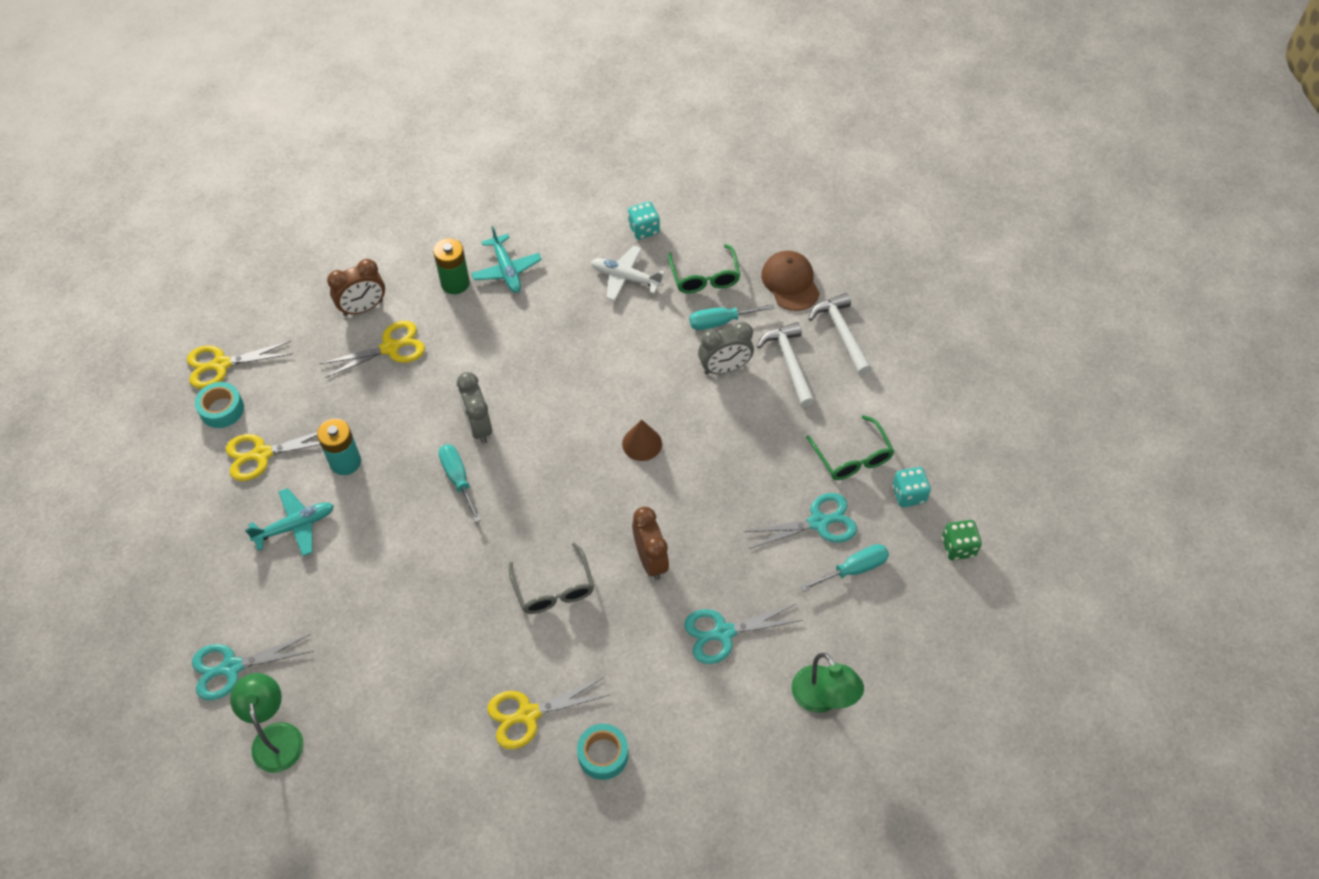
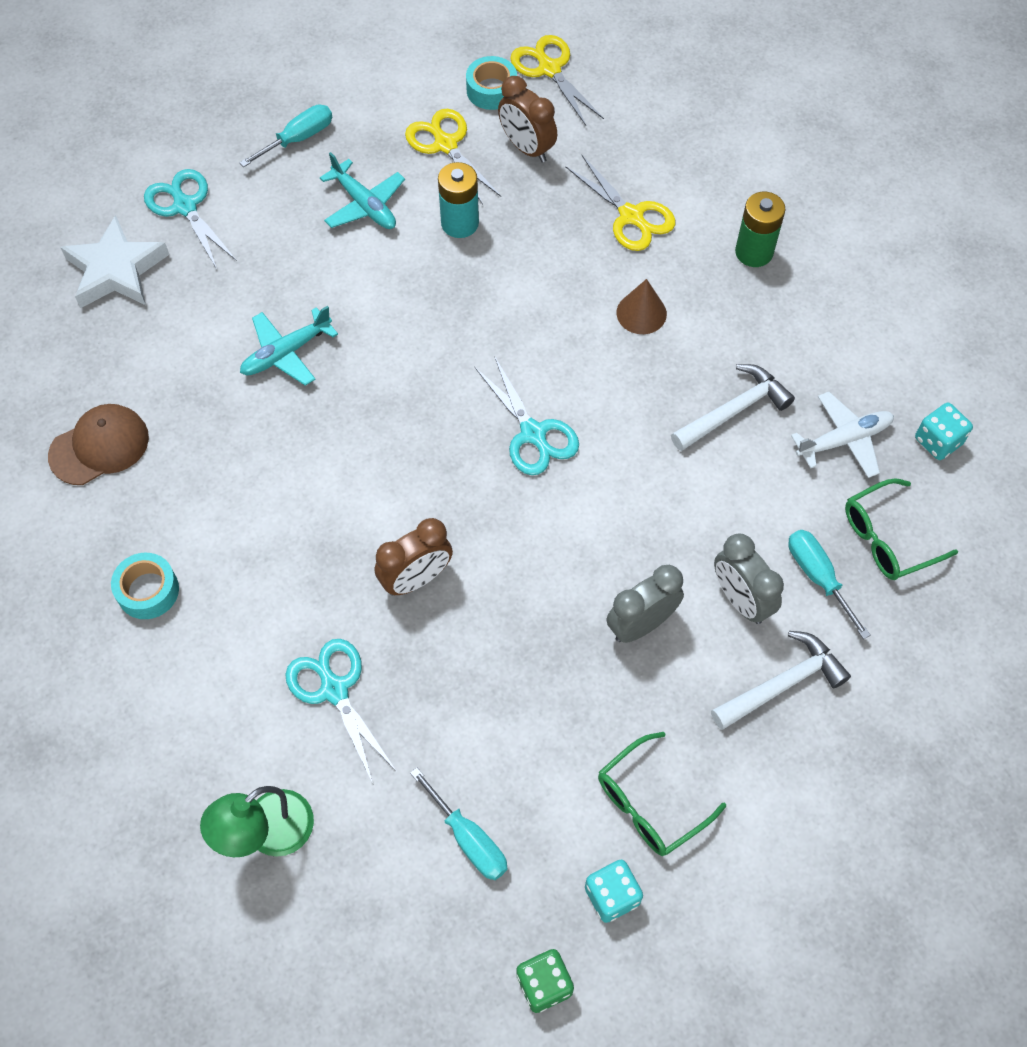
camera: 75 degrees right, 5 degrees up
(276, 736) = (116, 270): green lamp -> white star
(363, 308) = (678, 172): brown clock -> brown clock (527, 148)
(458, 479) = (471, 340): turquoise screwdriver -> turquoise screwdriver (298, 139)
(479, 426) = (550, 339): grey clock -> grey clock (641, 624)
(506, 270) = (798, 301): turquoise plane -> turquoise plane (286, 353)
(527, 715) = (183, 498): yellow scissors -> none
(554, 589) = (349, 481): grey glasses -> none
(625, 278) = (844, 440): white plane -> white plane turned 60 degrees clockwise
(642, 443) = (585, 526): brown cone -> brown cone (641, 313)
(790, 282) = (927, 655): brown cap -> brown cap (99, 446)
(819, 522) = (530, 778): turquoise scissors -> turquoise scissors (534, 434)
(841, 333) = (864, 747): white hammer -> white hammer (733, 410)

